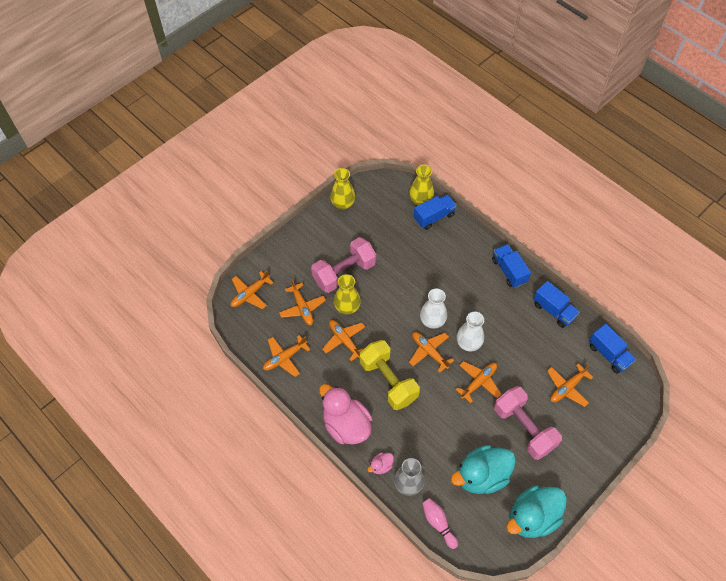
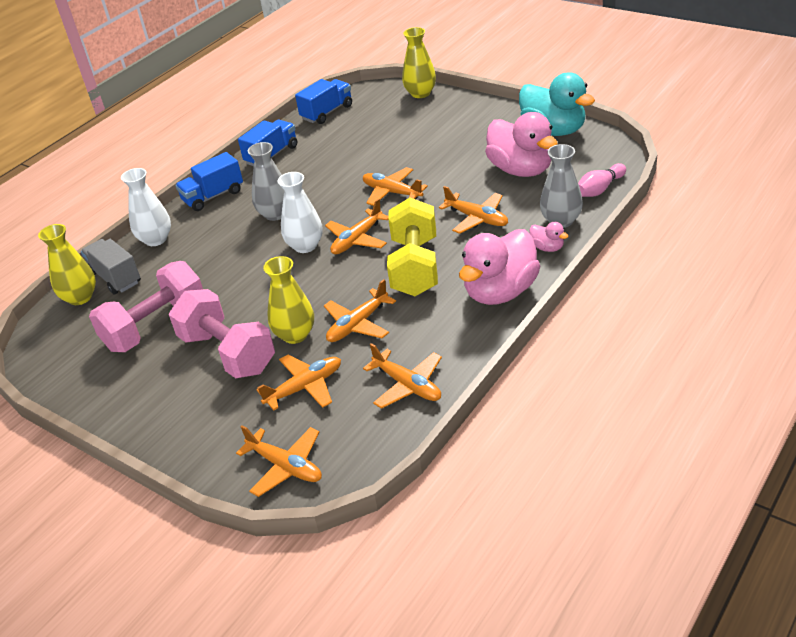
camera: 95 degrees left, 20 degrees down
(343, 203) = (78, 387): yellow vase -> yellow vase (420, 93)
(388, 381) = (415, 267): yellow dumbbell -> yellow dumbbell turned 45 degrees counterclockwise
(434, 217) = (115, 278): blue truck -> grey truck
(468, 343) = (335, 209): white vase -> white vase (156, 239)
(475, 307) = (275, 214): none -> grey vase
(481, 476) = (521, 170): turquoise duck -> pink duck
(524, 428) = (444, 151): pink dumbbell -> pink dumbbell (156, 326)
(567, 388) = (380, 132): orange plane -> orange plane (477, 218)

